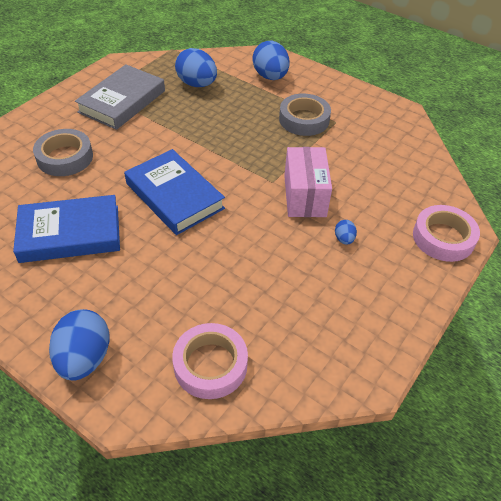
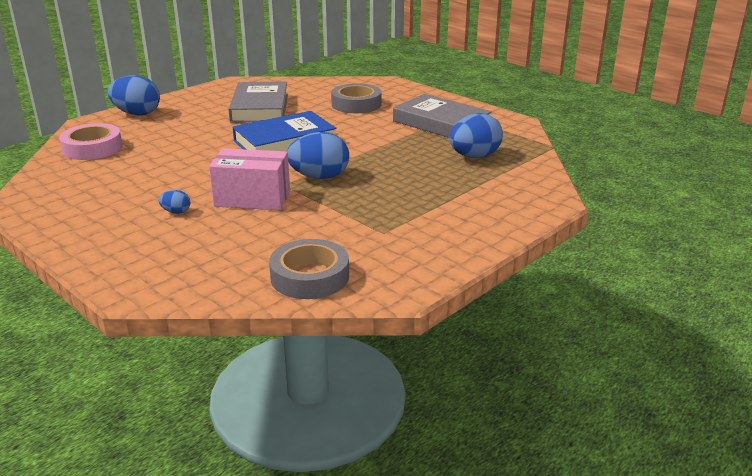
camera: 100 degrees right, 20 degrees down
(70, 233) = (260, 108): blue book -> grey book
(270, 77) = (493, 199): blue egg -> blue egg (319, 177)
(304, 119) = (392, 212): grey tape -> grey tape (310, 276)
(443, 238) = (134, 272): pink tape -> none

